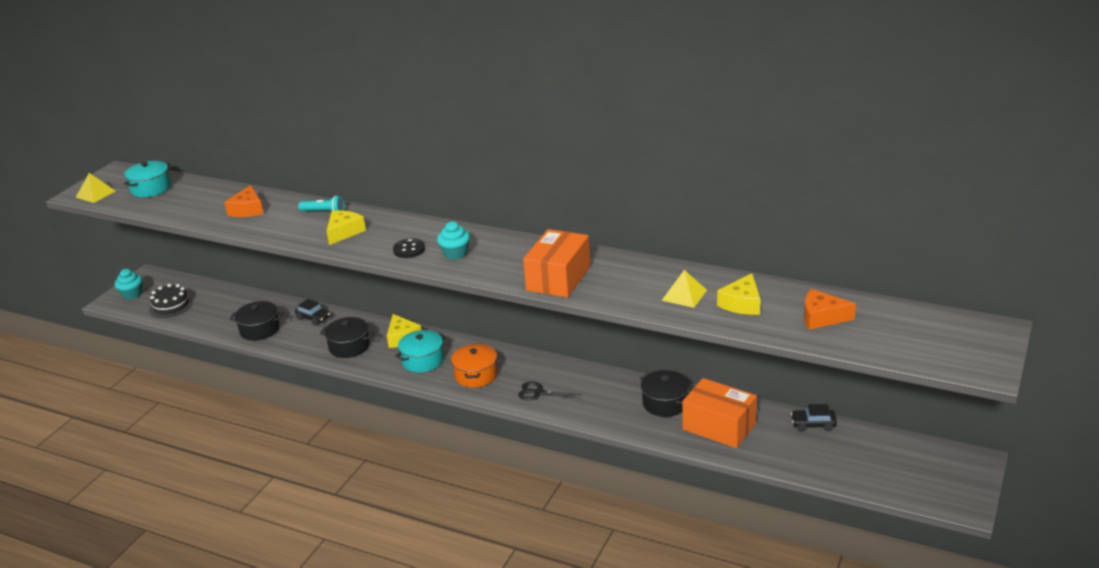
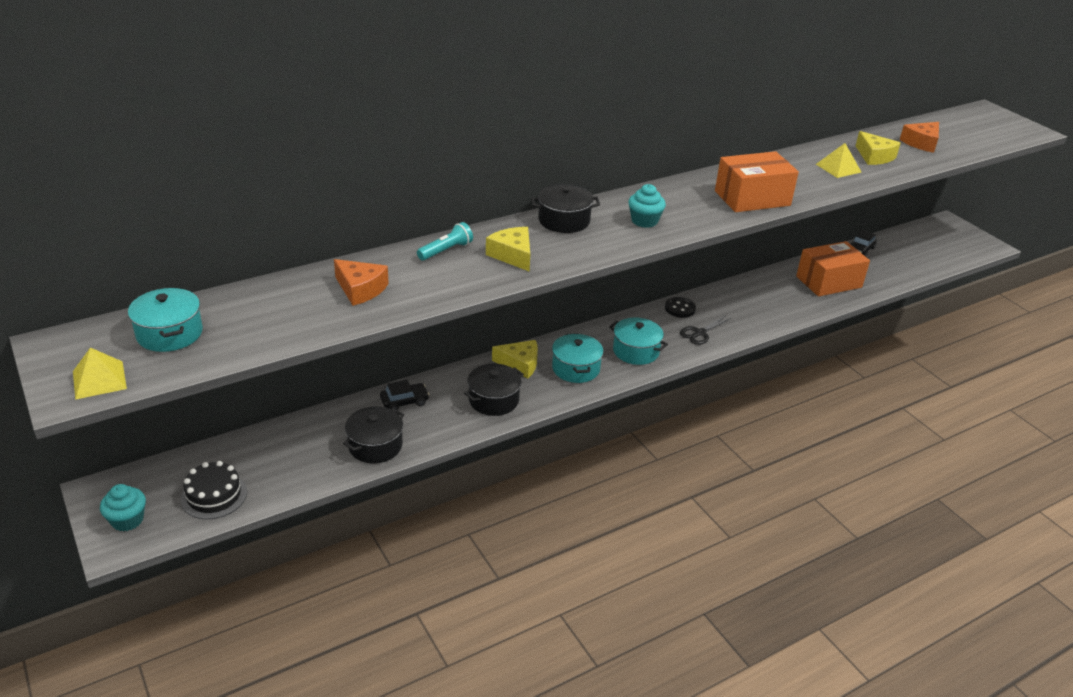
camera: 60 degrees left, 5 degrees up
(409, 250) = (604, 237): black button -> black button (680, 308)
(476, 375) = (636, 351): orange pot -> turquoise pot
(558, 278) = (752, 198): orange box -> orange box turned 75 degrees counterclockwise
(665, 403) = (776, 288): black pot -> black pot (564, 220)

